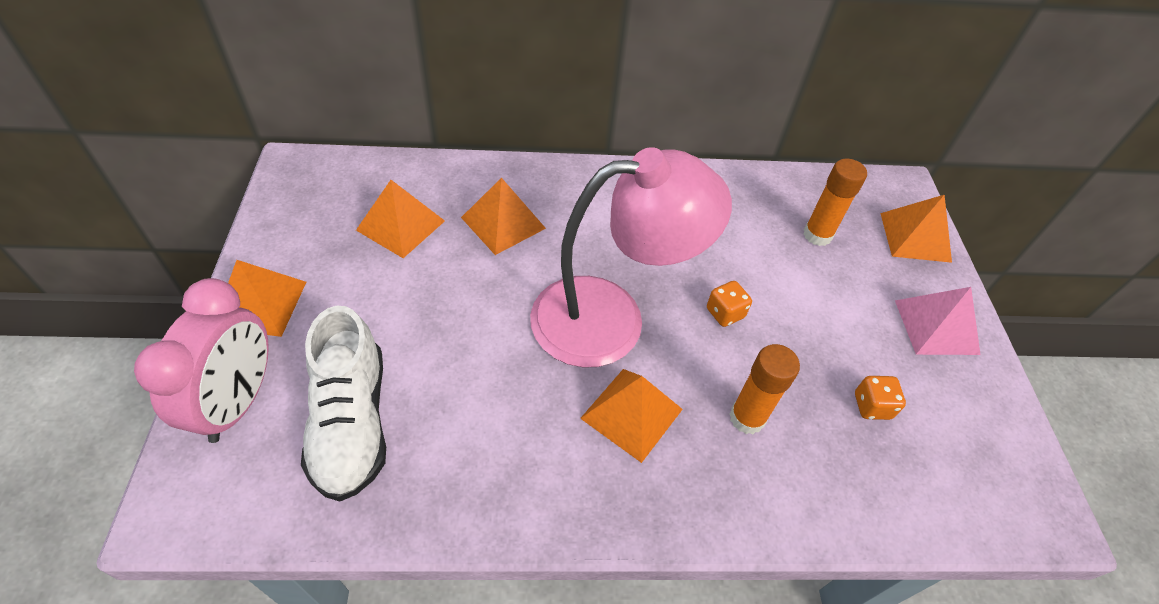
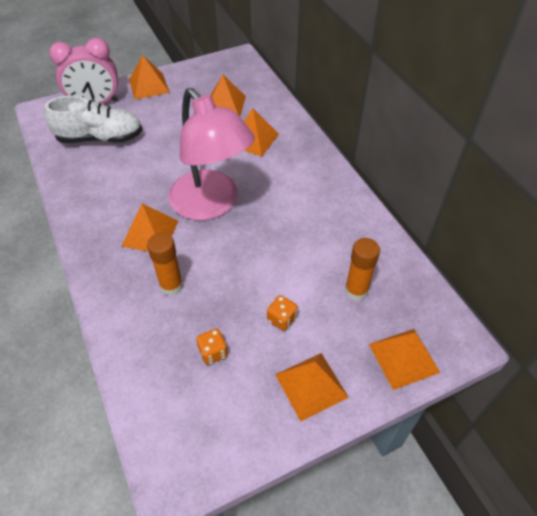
camera: 70 degrees right, 0 degrees up
(351, 422) = (100, 138): white shoe -> white shoe turned 150 degrees counterclockwise
(725, 313) = (247, 255): orange dice -> orange dice (282, 319)
(936, 327) = (311, 385): pink pyramid -> orange pyramid

